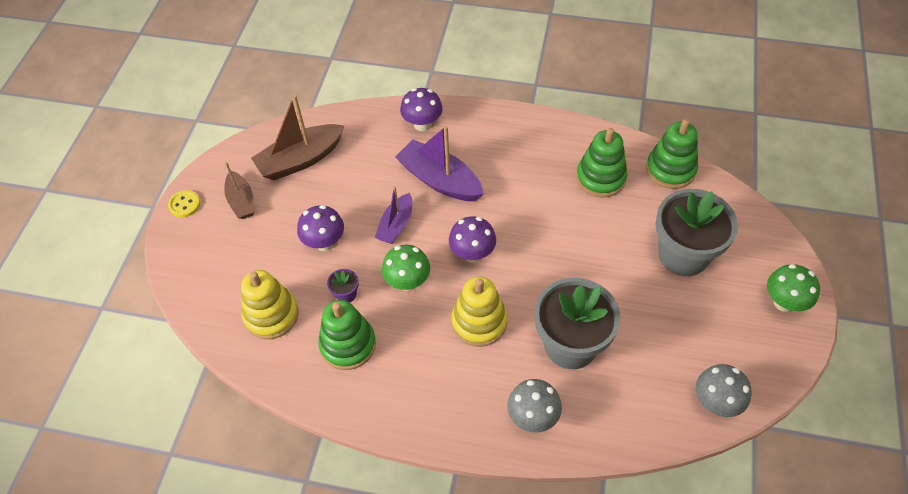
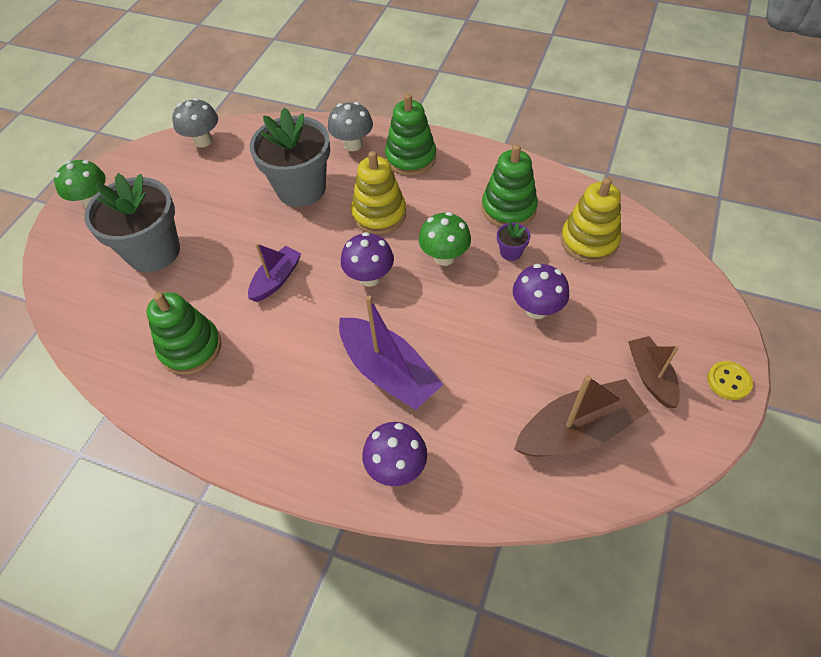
camera: 170 degrees left, 0 degrees up
(396, 225) = (451, 320): purple boat -> purple boat (276, 279)
(670, 169) = (103, 348): green stacking toy -> green stacking toy (410, 158)

